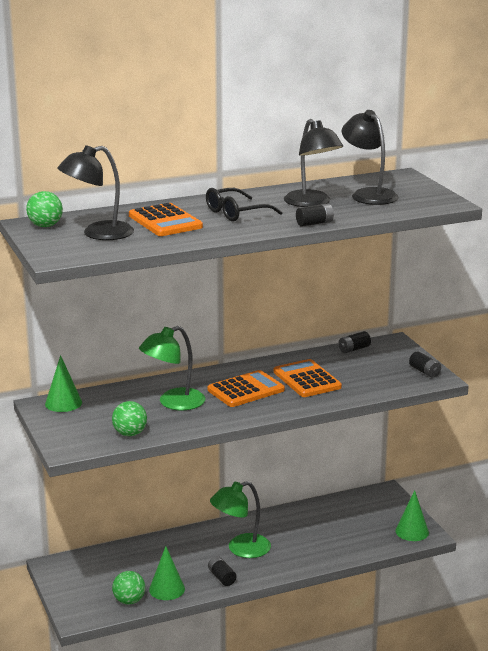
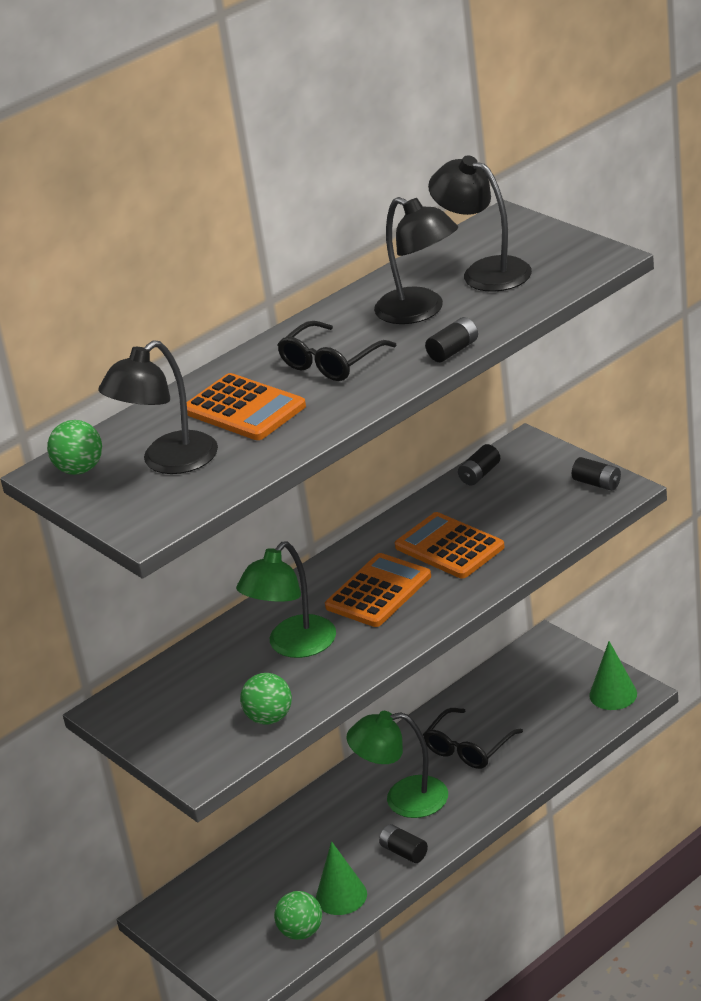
camera: 15 degrees left, 10 degrees up
(63, 403) = (139, 697): green cone -> none
(241, 549) = (403, 799): green lamp -> green lamp turned 45 degrees clockwise
(300, 534) = (468, 748): none -> black glasses

